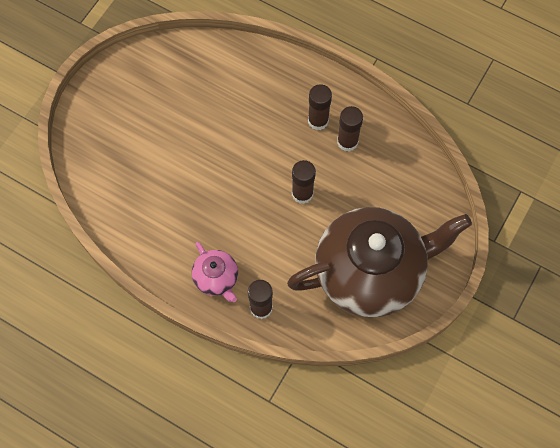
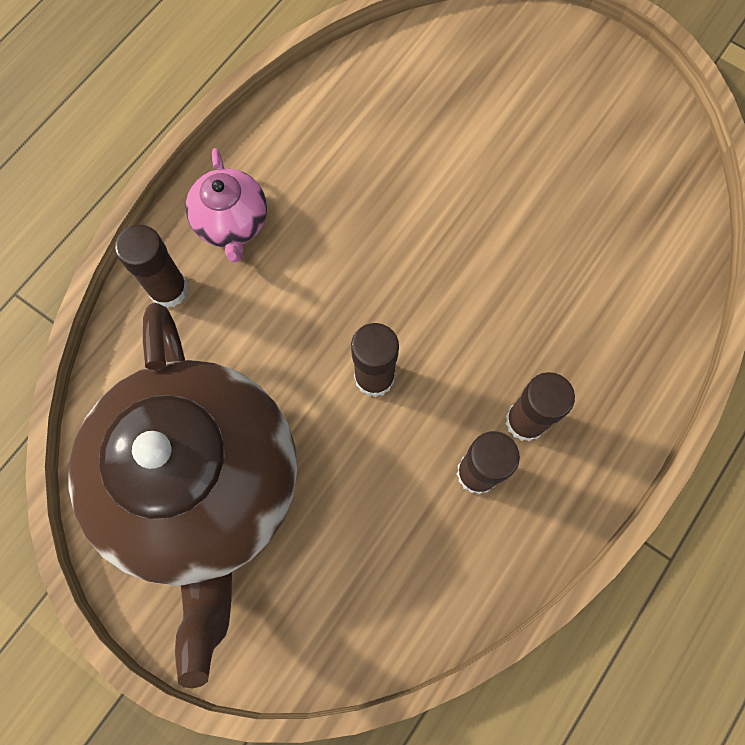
camera: 95 degrees right, 5 degrees up
(216, 278) = (232, 223): pink teapot -> pink teapot turned 75 degrees counterclockwise

